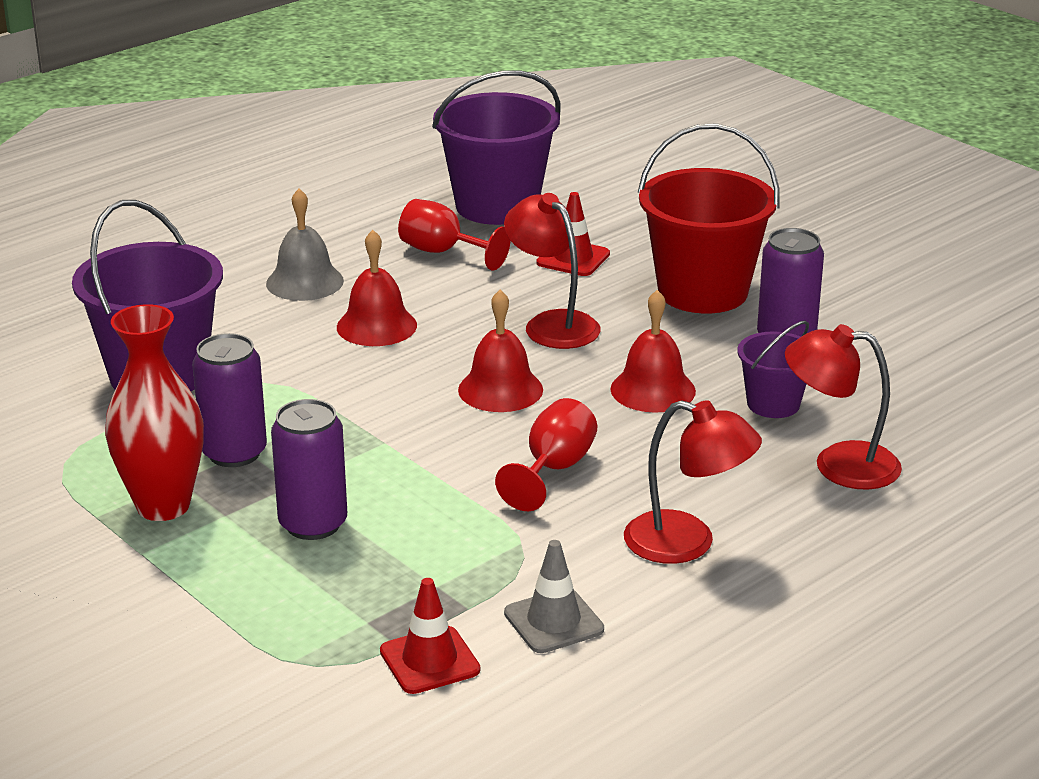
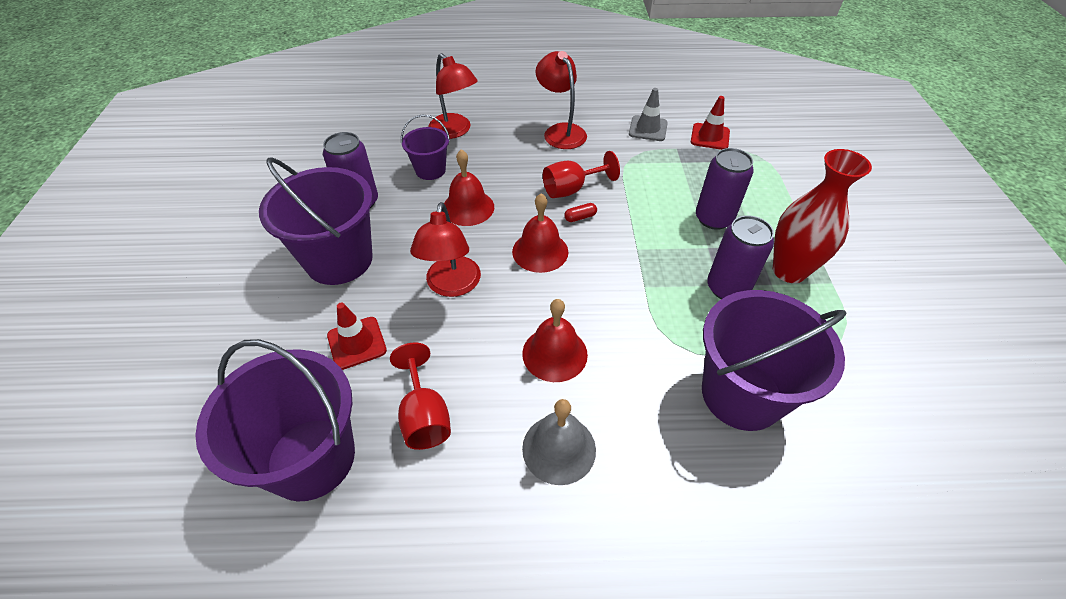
camera: 140 degrees left, 20 degrees up
(498, 443) = (580, 217): none -> red capsule
(702, 291) = (339, 260): red bucket -> purple bucket

